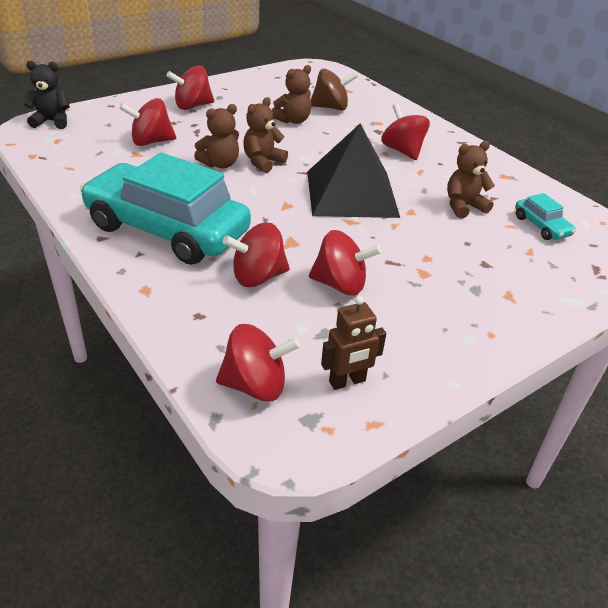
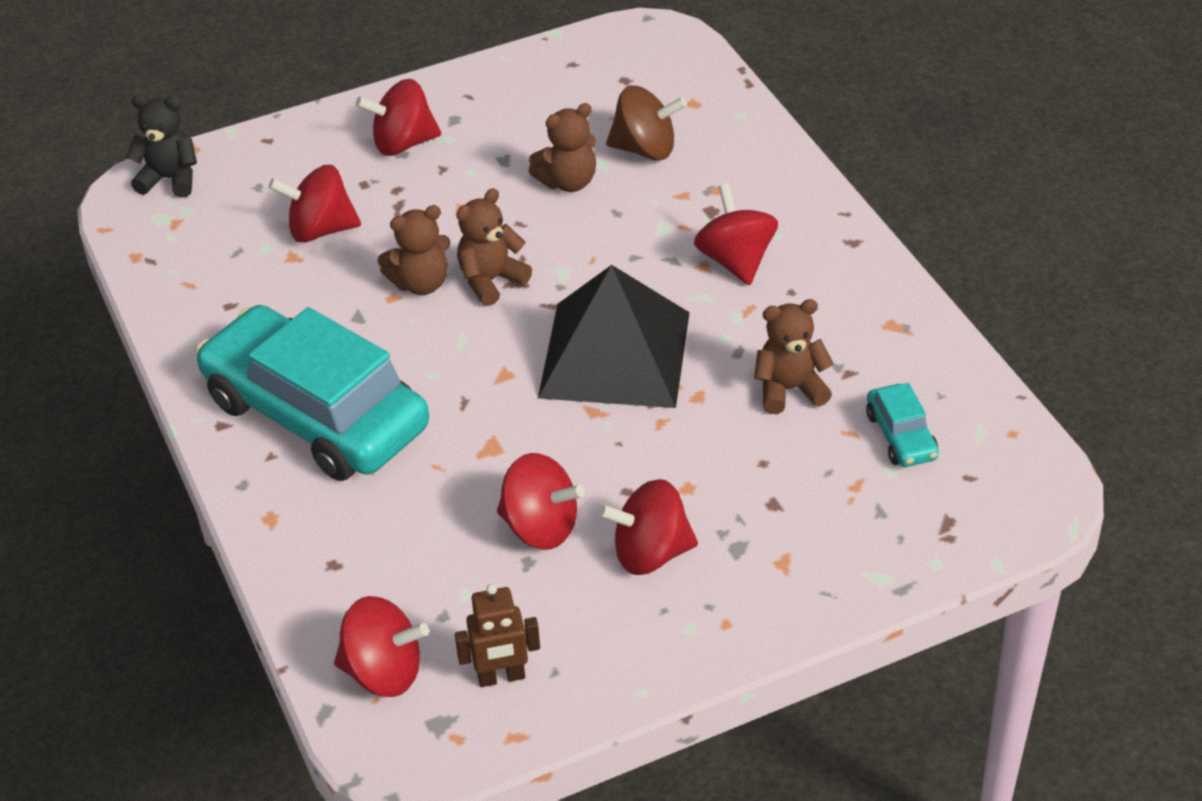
camera: 15 degrees right, 5 degrees up
(258, 277) = (427, 506): red spinning top -> red spinning top (650, 553)

